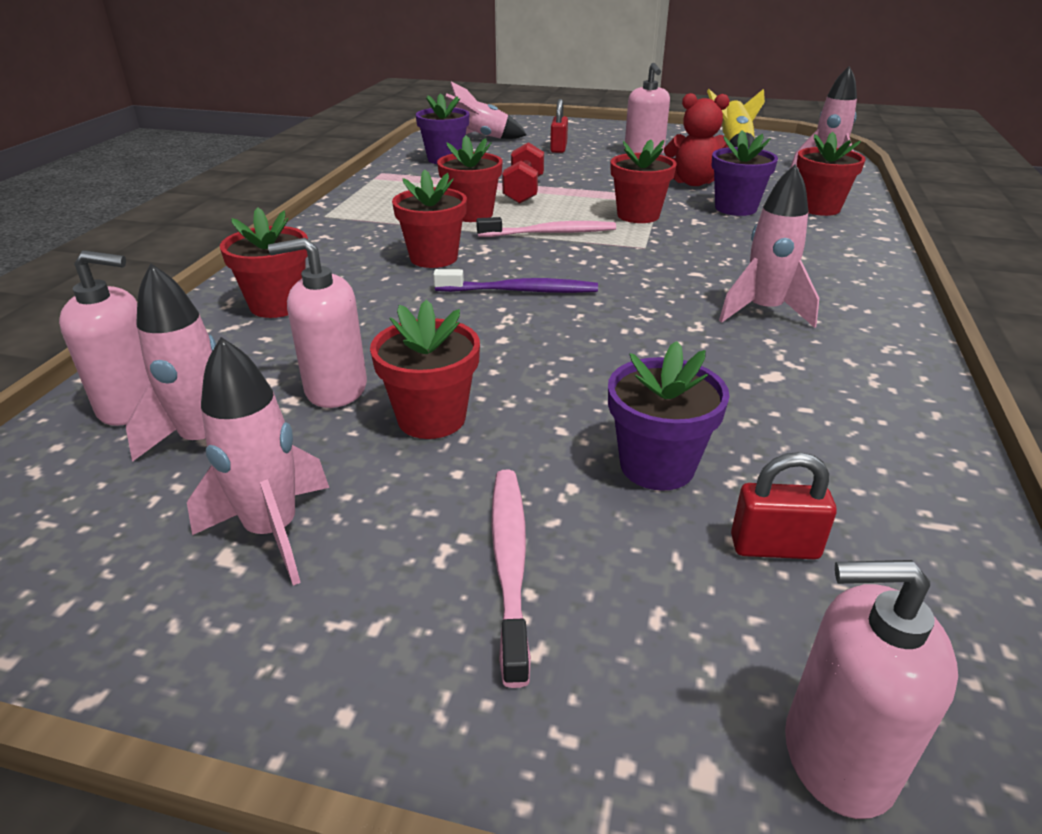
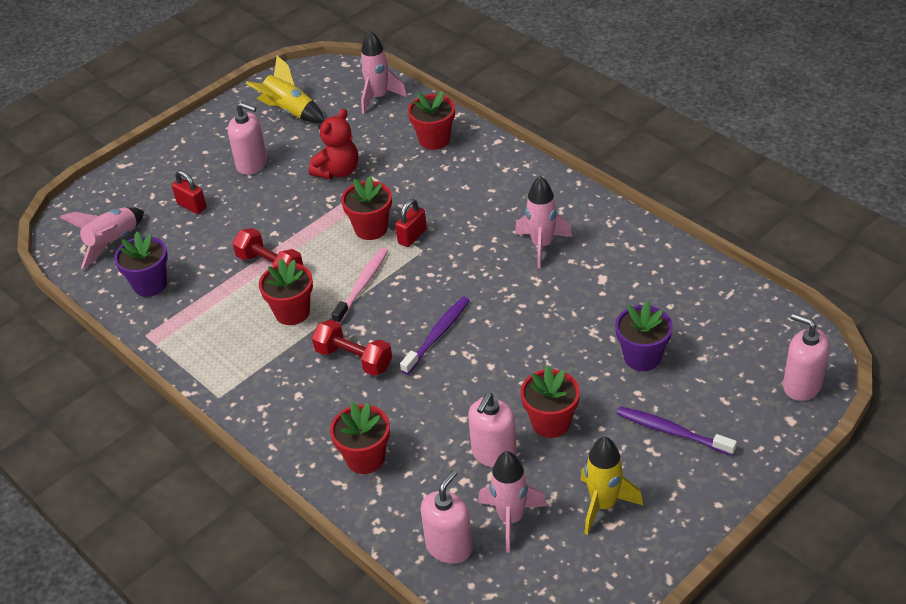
camera: 55 degrees left, 10 degrees up
(273, 532) = (603, 505): pink rocket -> yellow rocket
(433, 258) = (354, 359): red flower pot -> red dumbbell
(510, 563) = (672, 431): pink toothbrush -> purple toothbrush
(735, 208) = (400, 176): purple flower pot -> none
(774, 547) = (712, 348): red padlock -> red padlock (412, 236)
(837, 756) = (802, 385): pink soap dispenser -> pink soap dispenser turned 90 degrees clockwise

